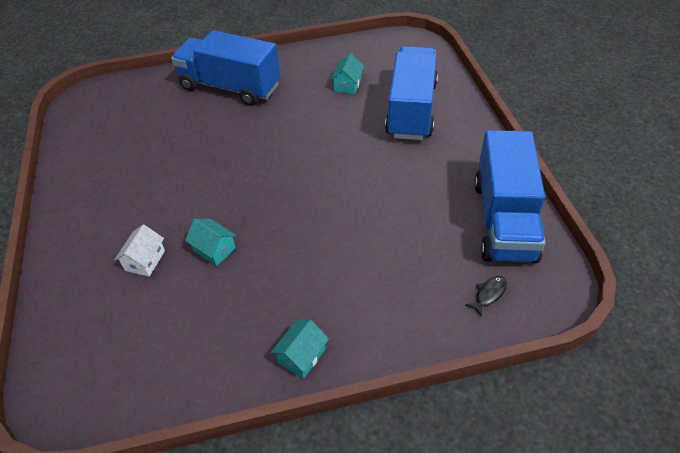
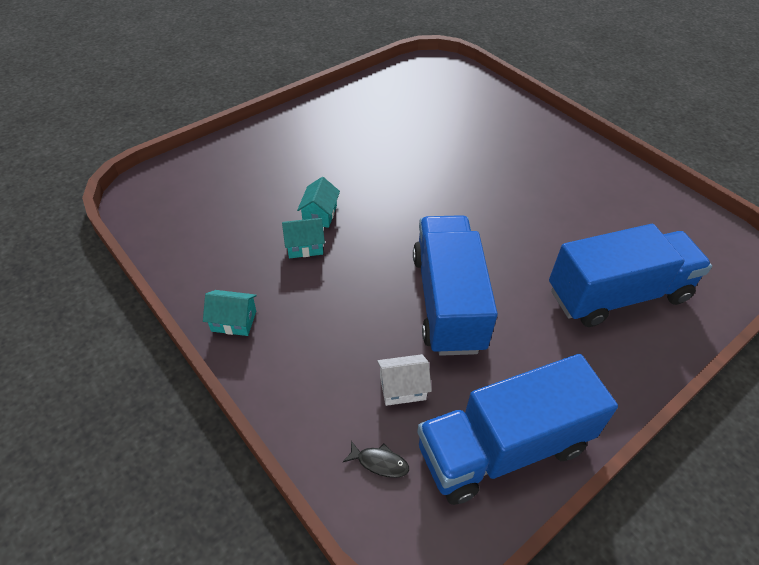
camera: 60 degrees right, 0 degrees up
(145, 260) = (286, 178): white house -> white house (402, 388)
(230, 87) = (525, 140): blue truck -> blue truck (447, 301)
(347, 85) = (608, 223): turquoise house -> turquoise house (304, 246)

